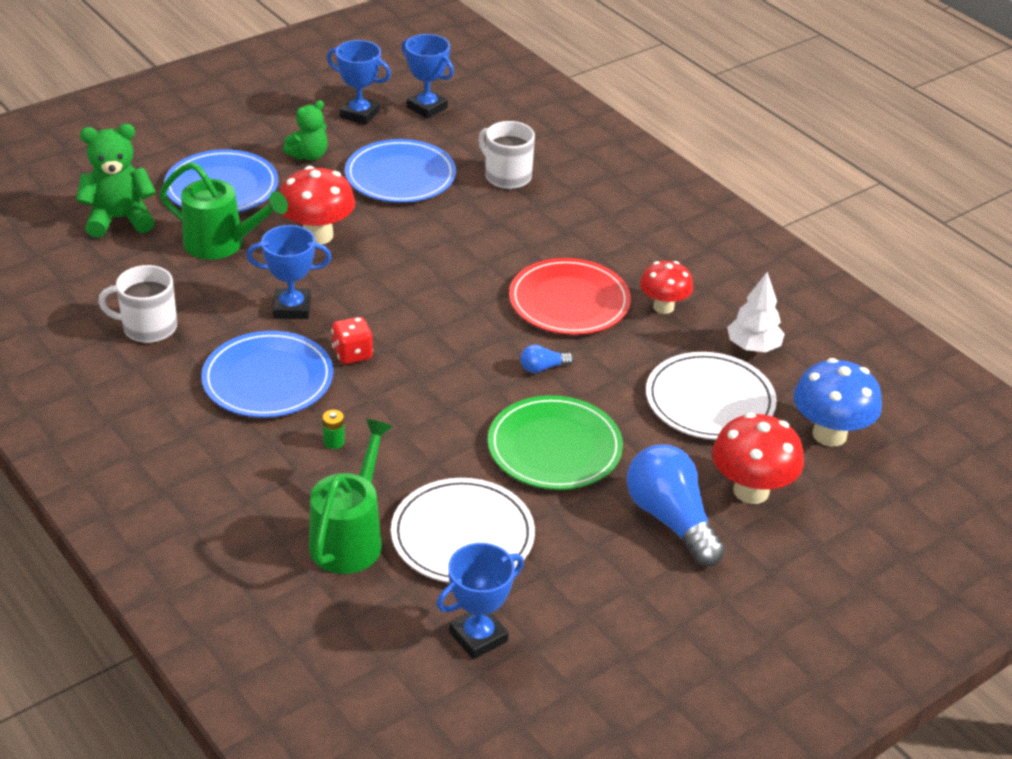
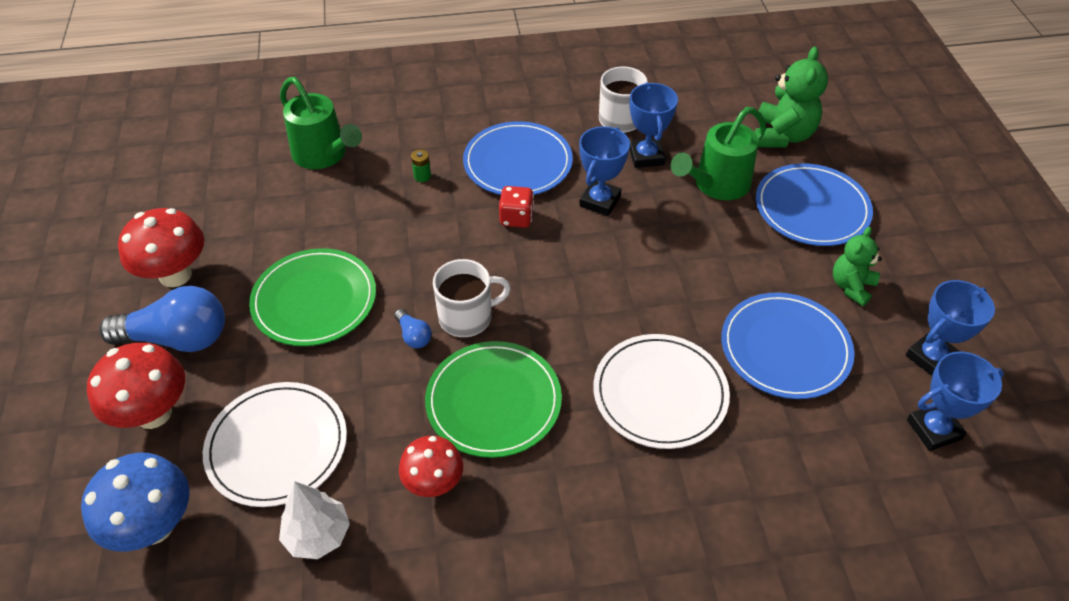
camera: 120 degrees right, 10 degrees up
(309, 155) = (851, 286): green teddy bear -> green teddy bear turned 45 degrees clockwise
(318, 235) = (701, 249): red mushroom -> red mushroom (175, 275)
(462, 535) = (275, 210): white plate -> white plate (660, 393)
(478, 636) = (186, 185): blue trophy -> blue trophy (646, 156)
(507, 176) = (750, 448): white mug -> white mug (467, 317)
(543, 368) = (413, 336): blue light bulb -> blue light bulb turned 135 degrees clockwise
(569, 301) = (493, 401): red plate -> green plate

